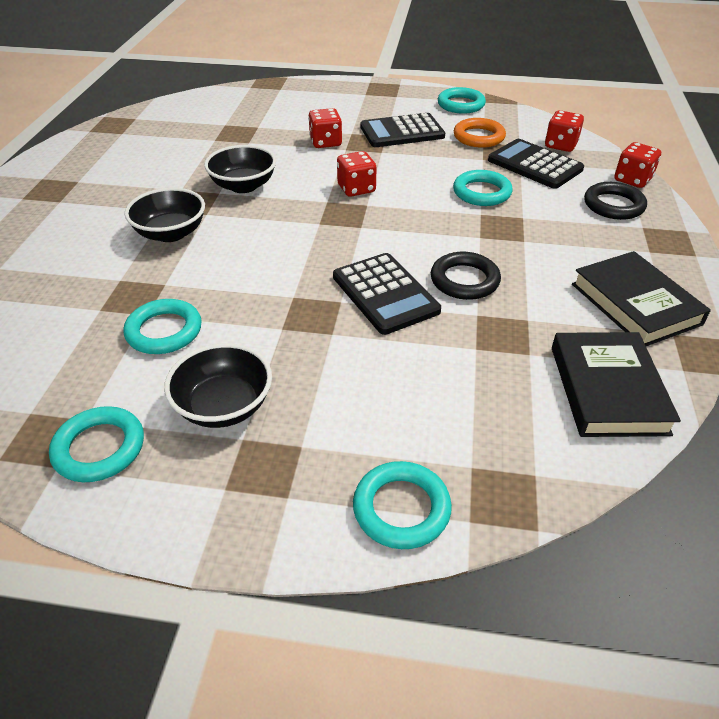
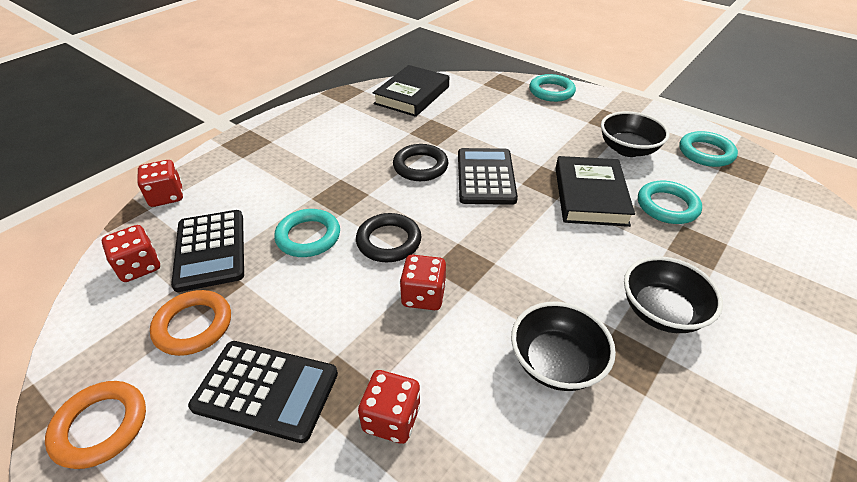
camera: 150 degrees left, 0 degrees up
(460, 105) = (101, 426): turquoise ring -> orange ring
(613, 205) = (228, 180): black ring -> black ring (389, 241)
(635, 304) = (336, 119): black book -> black book (590, 195)

